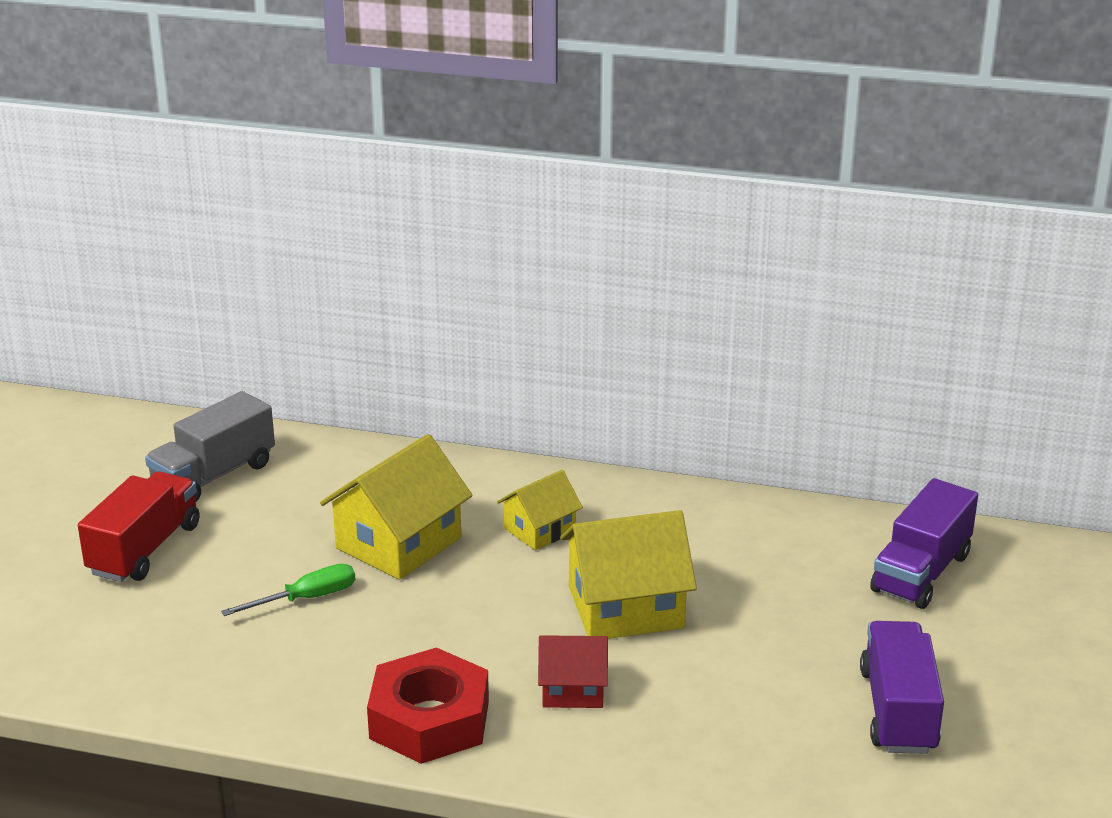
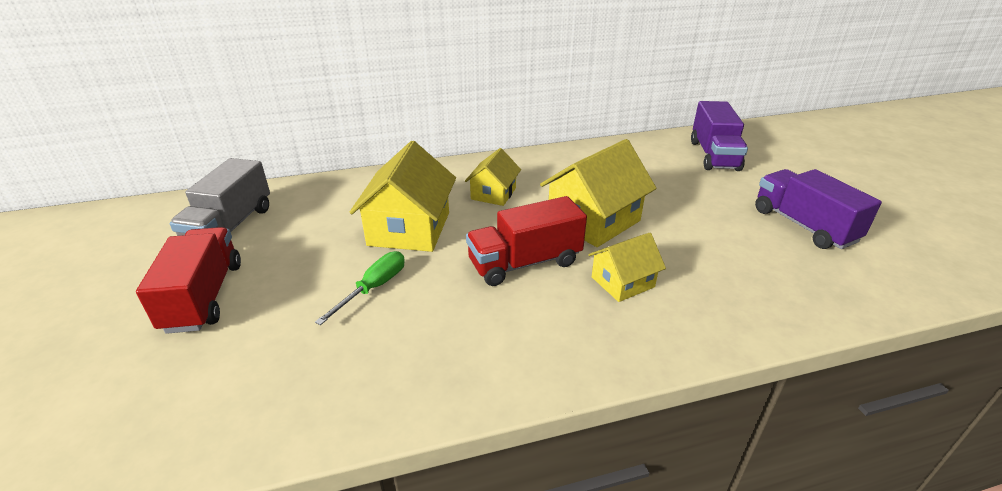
camera: 30 degrees left, 5 degrees up
(429, 719) = (553, 344): red nut -> none
(487, 629) = (525, 263): none -> red truck
(573, 689) = (622, 282): red house -> yellow house

